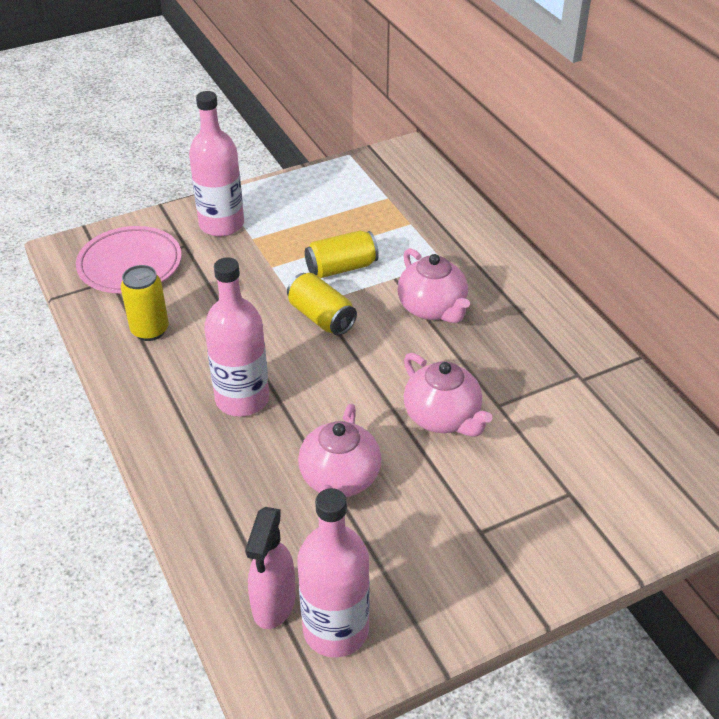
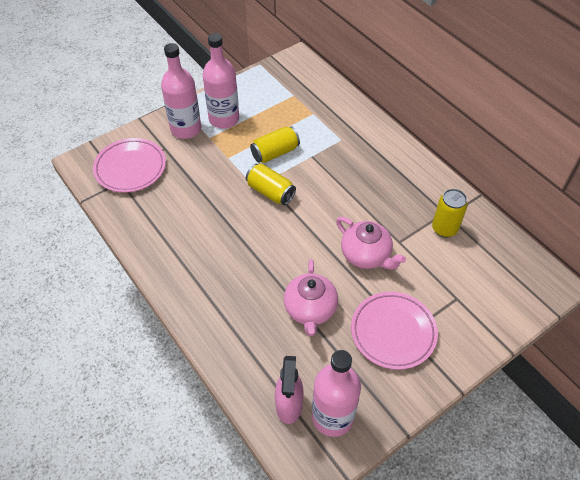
camera: 10 degrees left, 10 degrees up
(150, 330) = (157, 217): yellow can -> yellow can (444, 229)
(242, 399) = (232, 260): pink bottle -> pink bottle (224, 119)
(433, 308) = (342, 176): pink teapot -> none
(458, 527) = (393, 332): none -> pink plate

